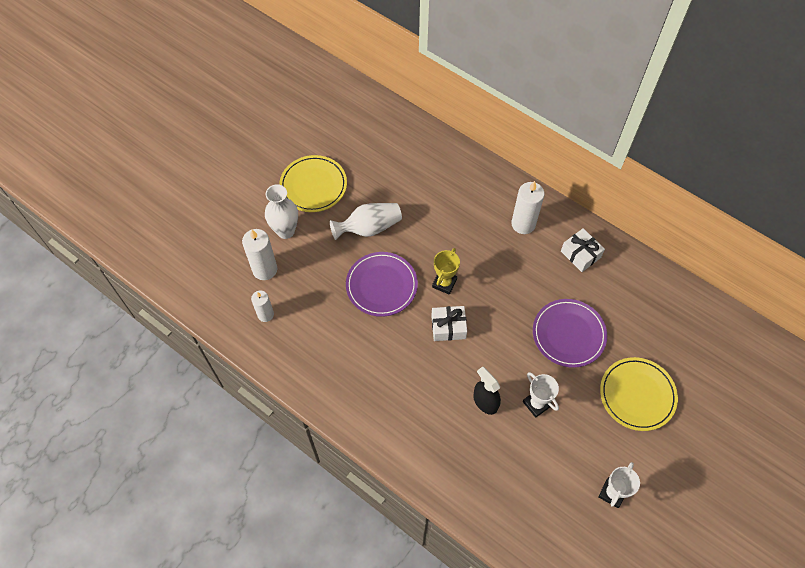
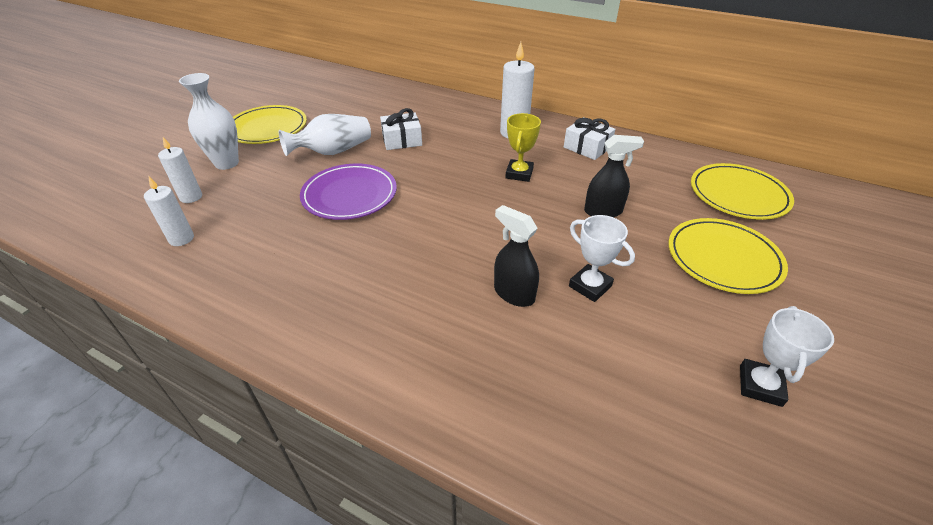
camera: 10 degrees left, 20 degrees down
(265, 269) = (191, 197): white candle -> white candle, size x0.64
(444, 283) = (431, 185): yellow trophy -> yellow trophy (519, 173)
(448, 327) = (443, 222): white gift -> white gift (402, 140)
(568, 334) = (603, 211): purple plate -> black spray bottle
(680, 332) = (738, 195): none -> yellow plate

